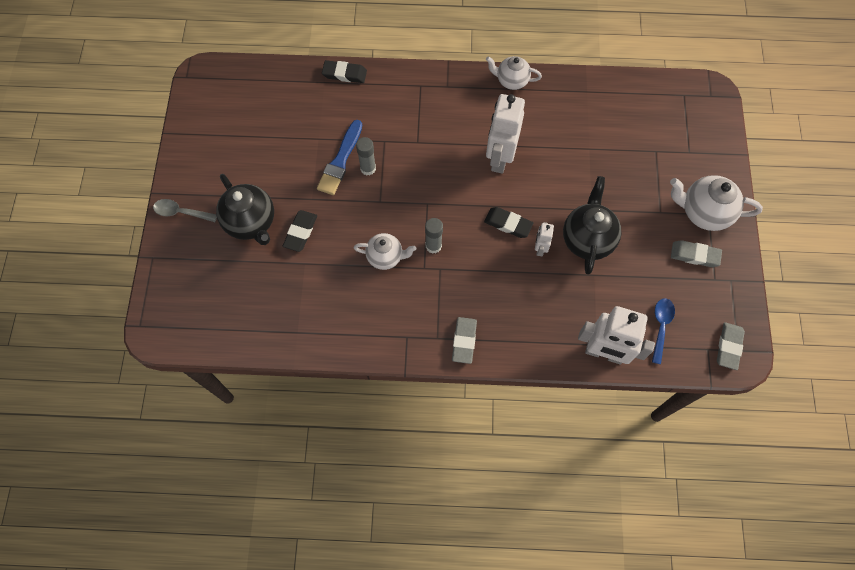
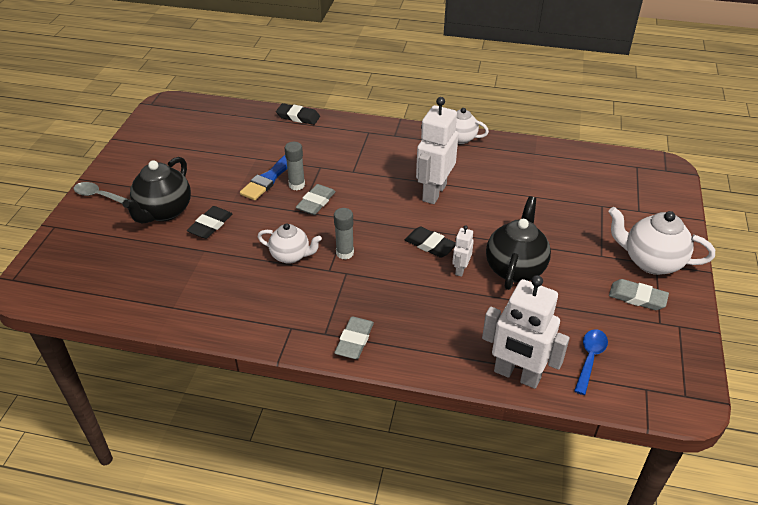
camera: 10 degrees right, 25 degrees down
(251, 222) = (164, 212): black teapot -> black teapot turned 45 degrees clockwise
(729, 347) = (673, 390): grey eraser -> grey eraser (316, 202)

